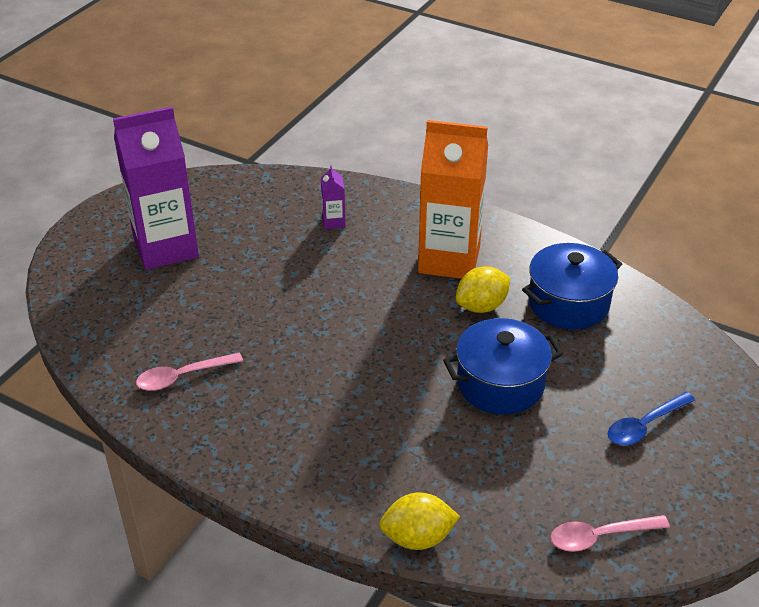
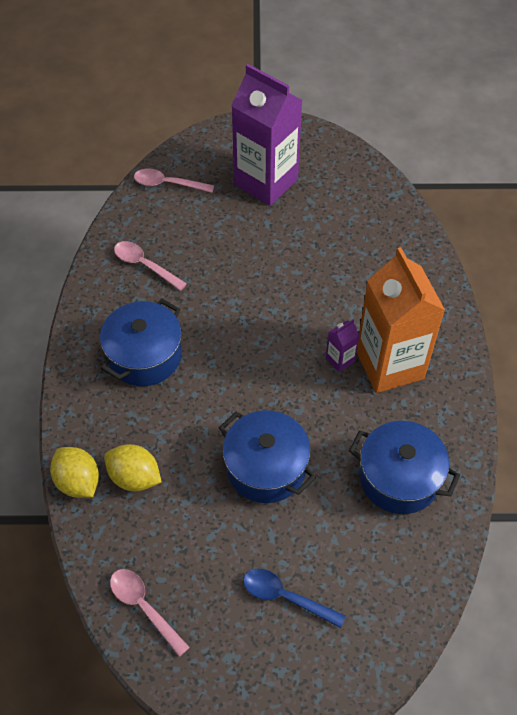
camera: 60 degrees right, 15 degrees up
(91, 317) = (168, 184): none -> pink spoon
(300, 422) = (144, 356): none -> blue pot
(333, 221) = (375, 264): purple carton -> purple carton (340, 360)
(481, 306) = (348, 414): yellow lemon -> yellow lemon (134, 477)

